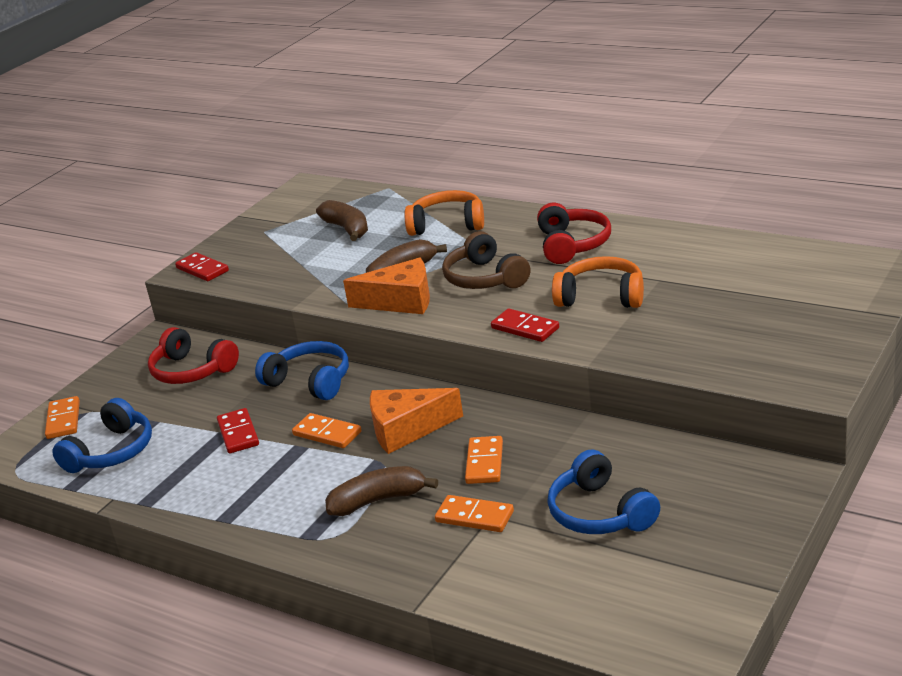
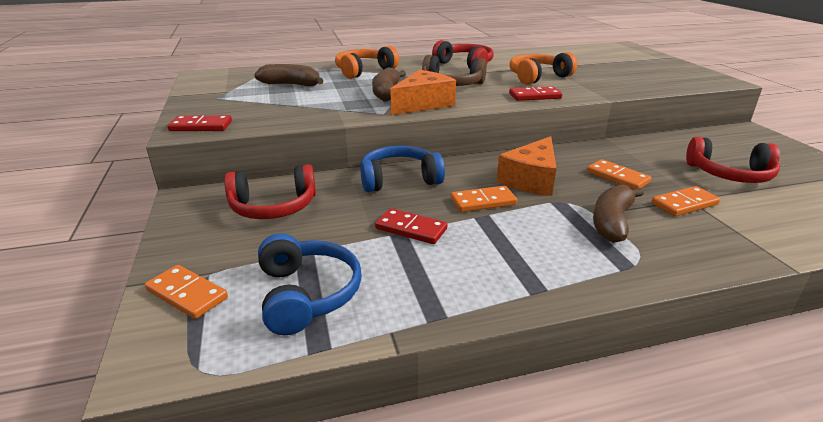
camera: 50 degrees left, 0 degrees up
(600, 513) = (730, 174): blue headphones -> red headphones

